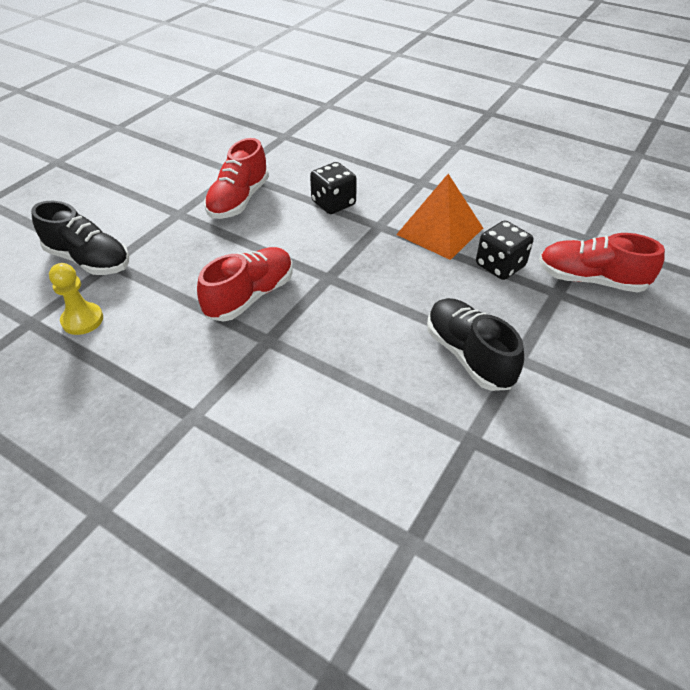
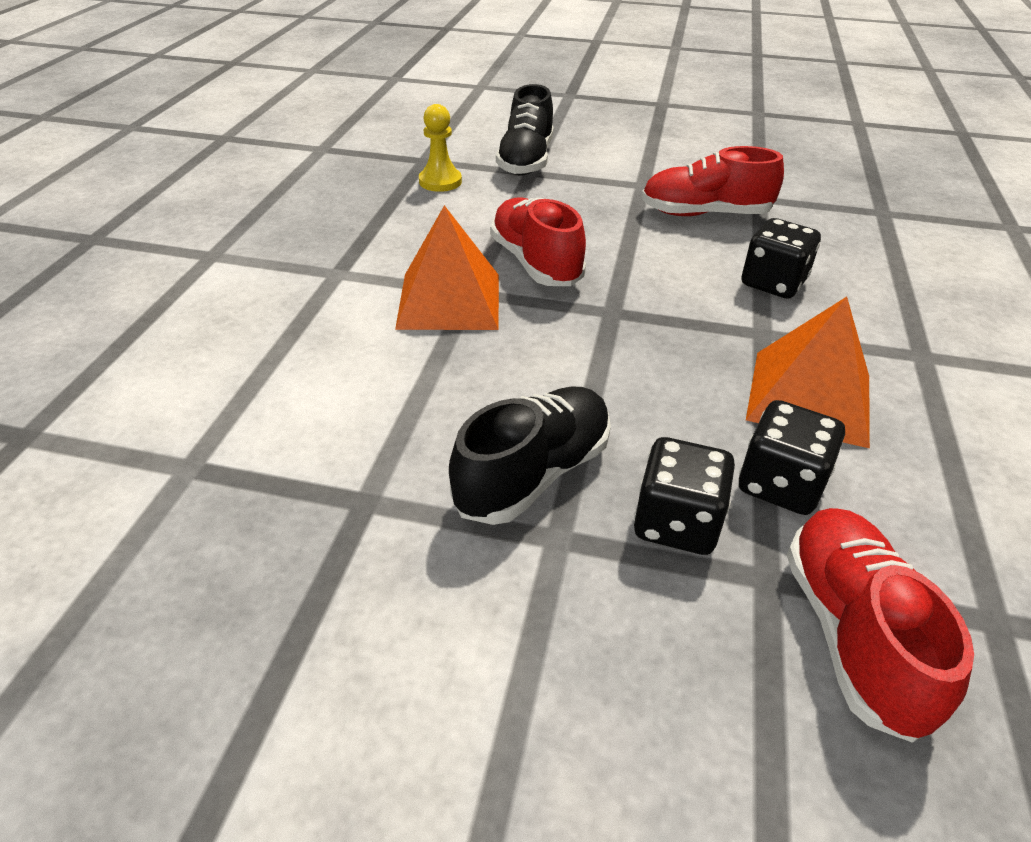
camera: 70 degrees right, 5 degrees down
(250, 296) = (536, 263): red shoe -> red shoe turned 135 degrees counterclockwise
(273, 354) = (449, 300): none -> orange pyramid
(518, 310) = (676, 523): none -> black dice

